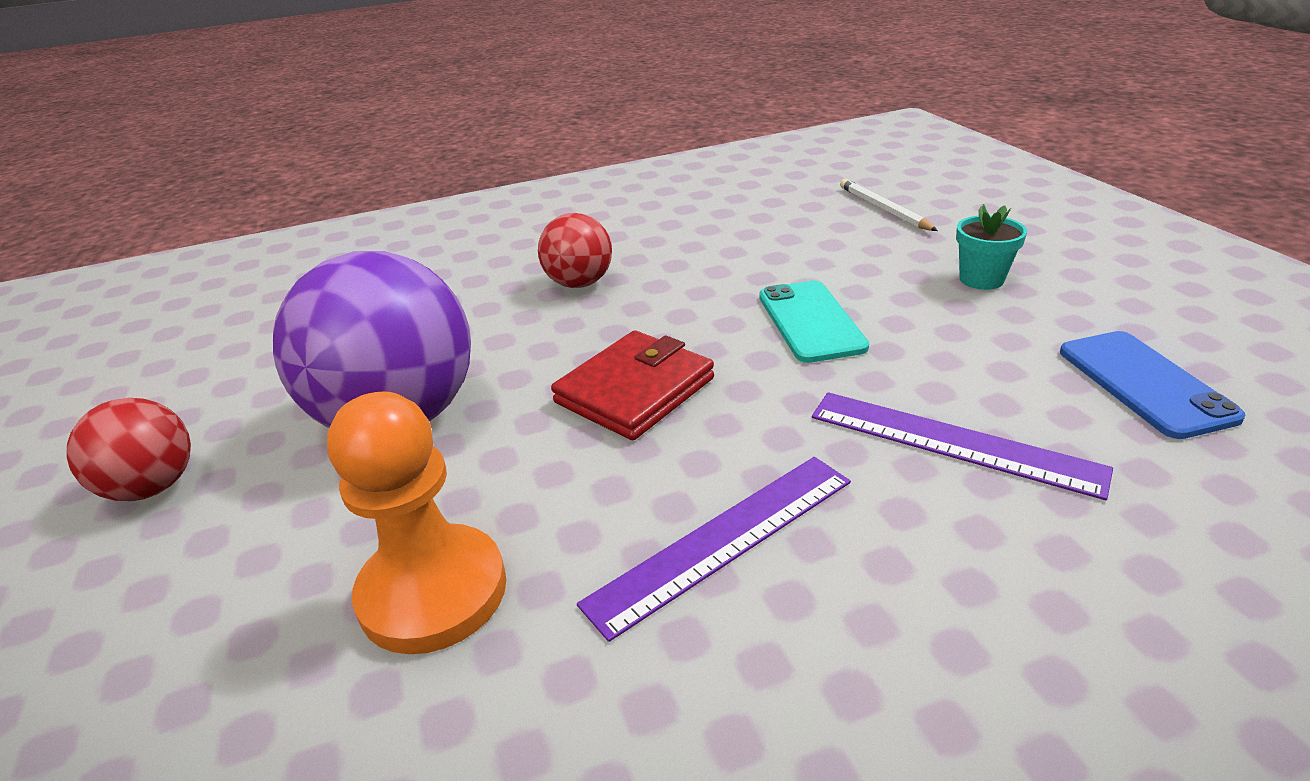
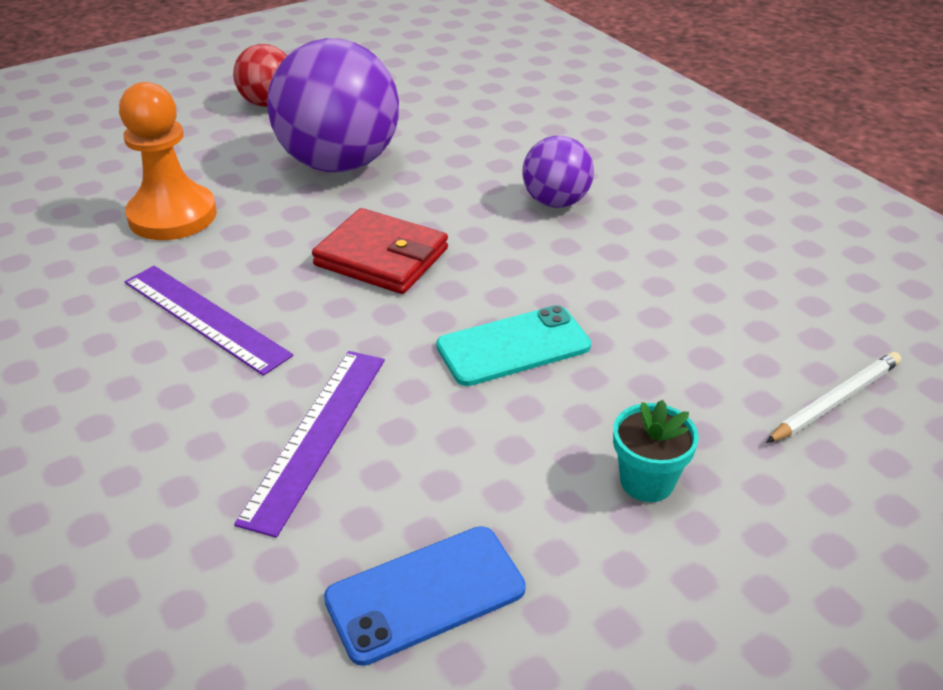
camera: 75 degrees right, 5 degrees up
(579, 283) = (556, 202): red ball -> purple ball

